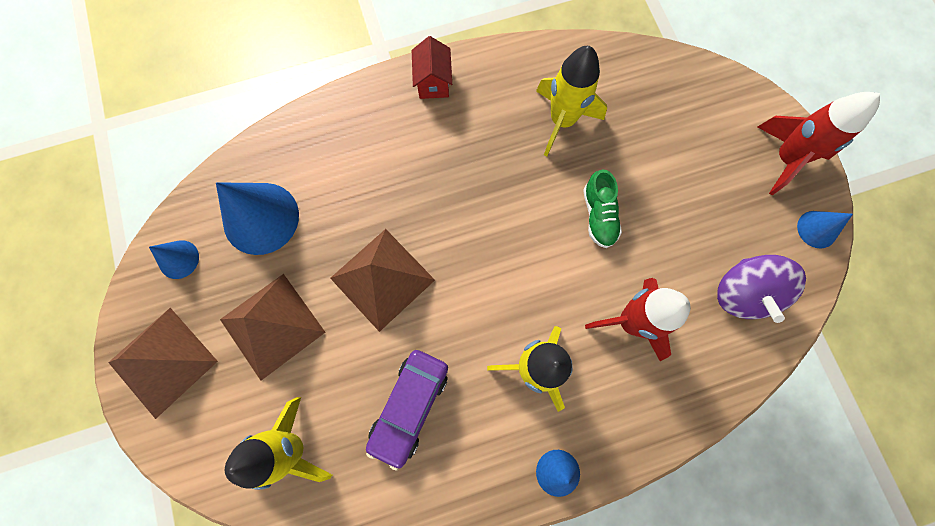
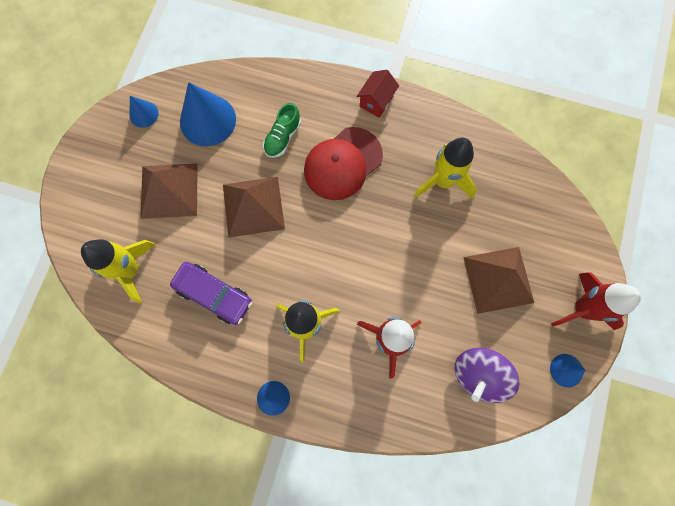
camera: 35 degrees right, 0 degrees up
(163, 362) = (94, 169): brown pyramid -> brown pyramid (498, 280)
(409, 406) = (214, 294): purple car -> purple car turned 120 degrees counterclockwise
(446, 169) = (343, 163): none -> red cap
(598, 215) = (420, 259): green shoe -> green shoe (282, 137)

